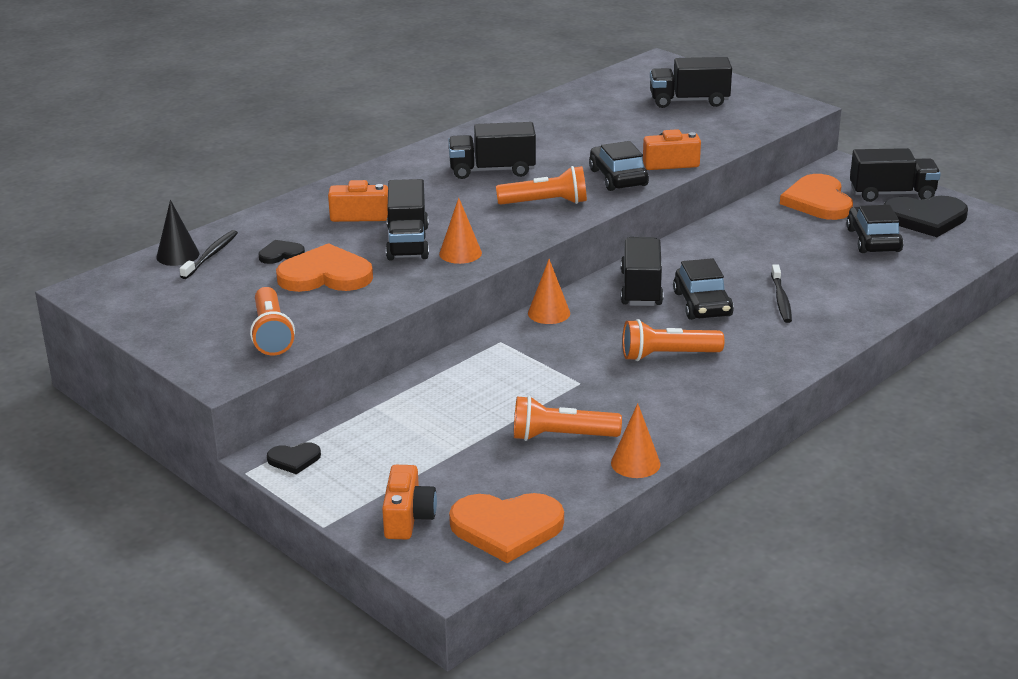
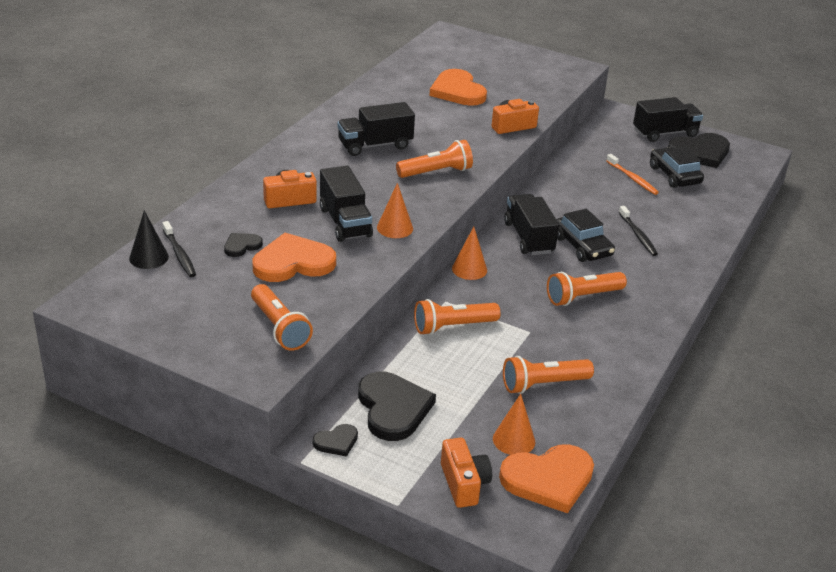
camera: 20 degrees left, 5 degrees up
(211, 255) = (179, 254): black toothbrush -> black toothbrush turned 150 degrees clockwise
(375, 437) = (393, 408): none -> black heart
(492, 367) = (452, 327): none -> orange flashlight
(618, 178) = (479, 143): black car -> none
(635, 463) = (614, 401): orange cone -> orange cone (514, 440)
(689, 101) = (493, 68): black truck -> none
(815, 239) = (632, 178): none -> orange toothbrush
(818, 201) = (616, 145): orange heart -> orange heart (457, 91)

